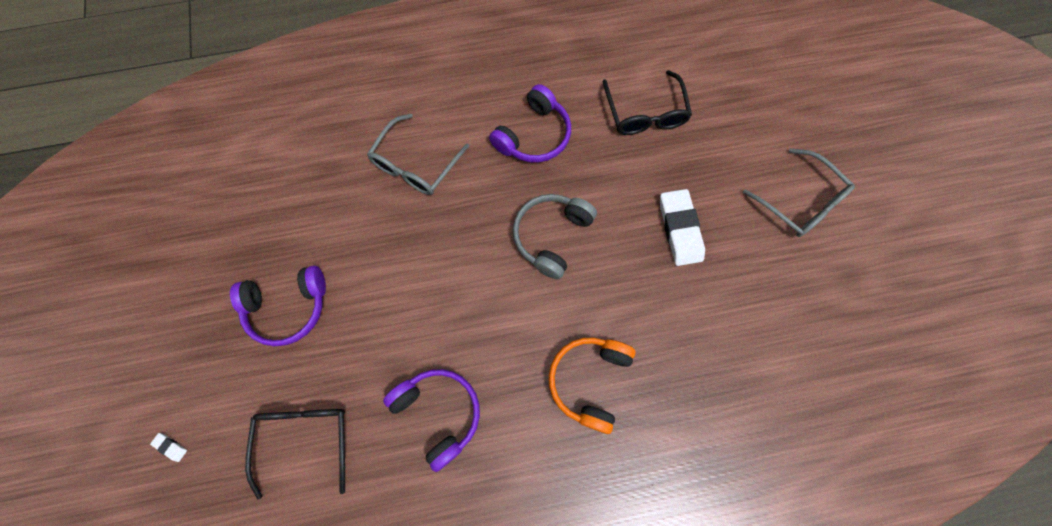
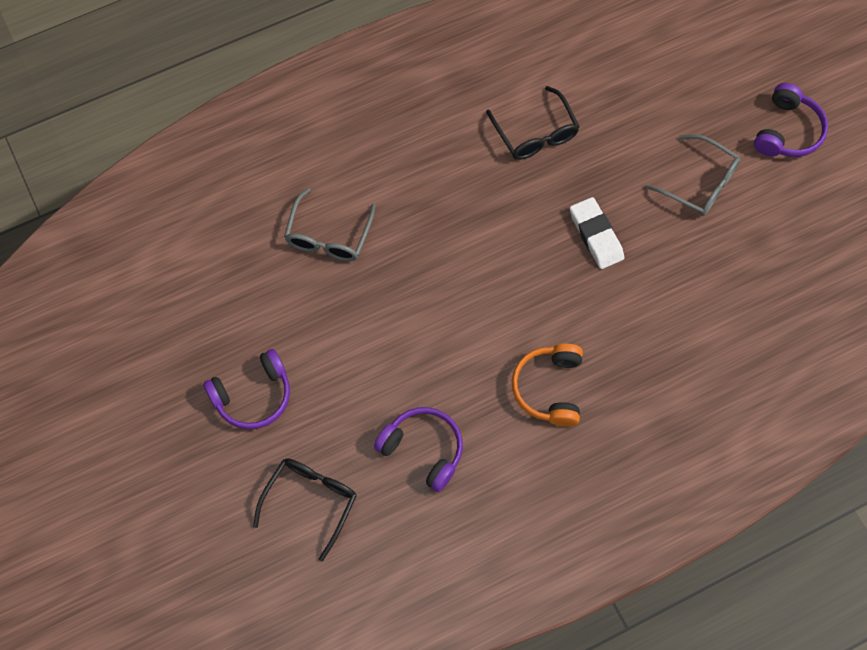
camera: 15 degrees left, 5 degrees down
(170, 447) = (190, 540): white eraser -> none
(305, 439) = (310, 502): black glasses -> black glasses turned 45 degrees clockwise
(534, 135) = (434, 180): purple headphones -> purple headphones (787, 131)
(551, 236) = (479, 271): grey headphones -> none

